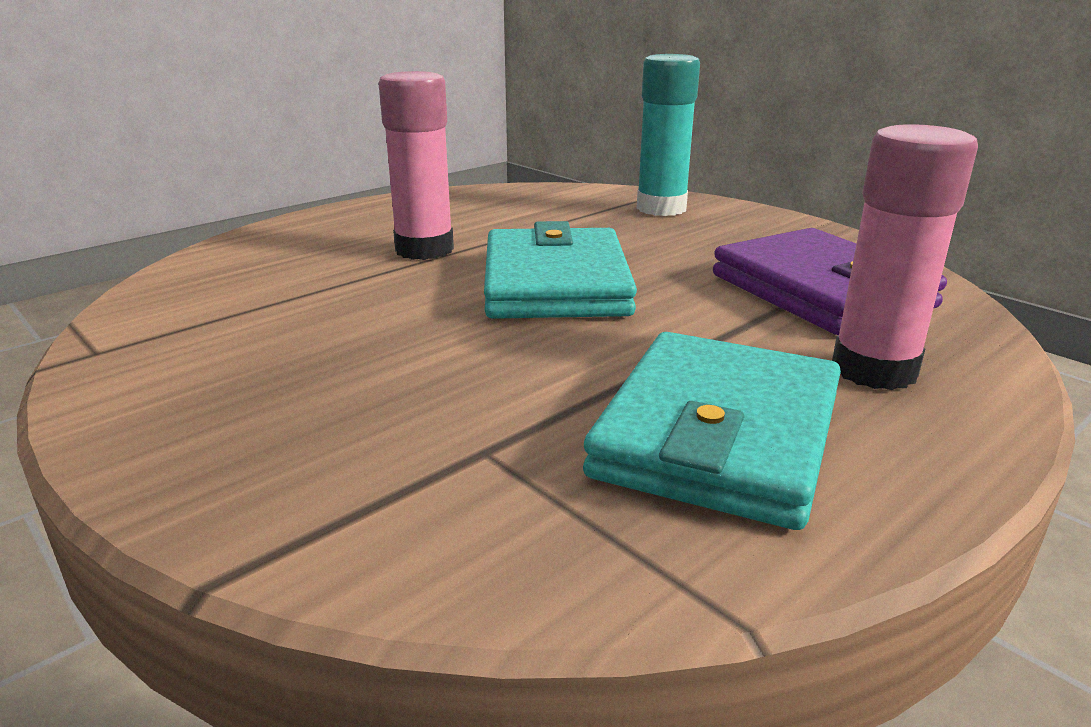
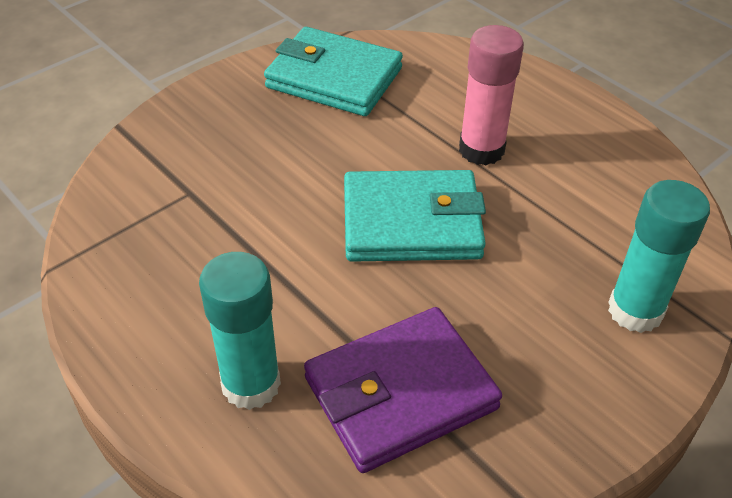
camera: 90 degrees right, 20 degrees up
(718, 436) = (183, 283): turquoise wallet -> turquoise wallet (334, 78)
(874, 370) = (251, 384): pink glue stick -> turquoise glue stick

